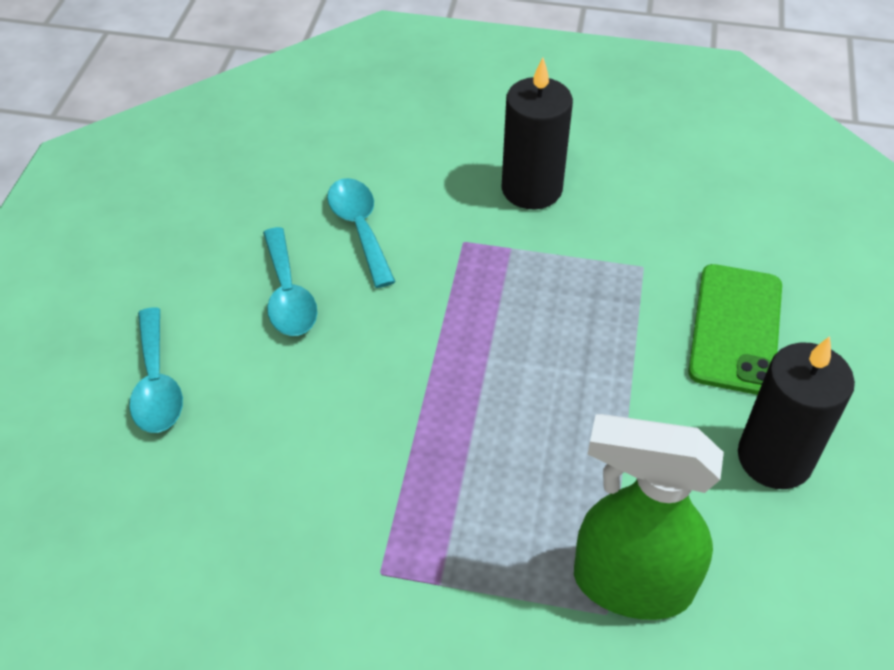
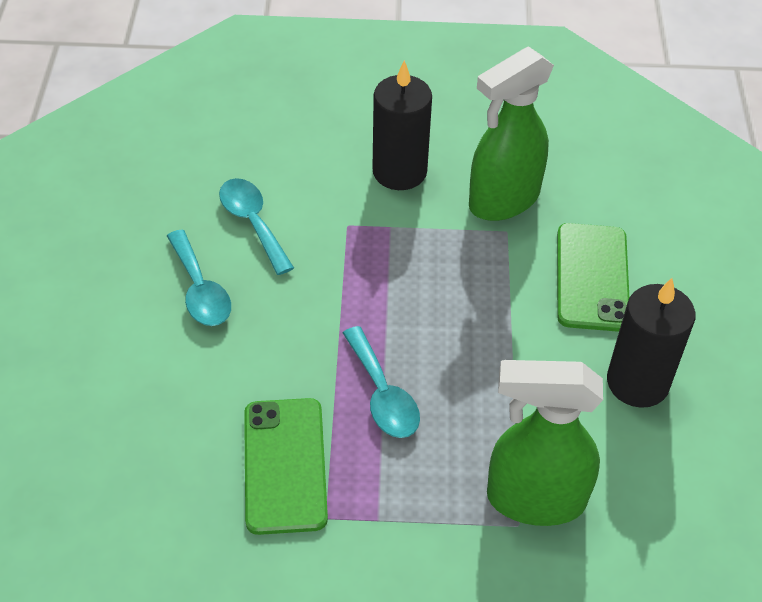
camera: 10 degrees left, 0 degrees up
(156, 384) = (98, 382): turquoise spoon -> turquoise spoon (382, 394)
(344, 505) = (284, 465): none -> green phone
(644, 232) = (503, 200): none -> green spray bottle

